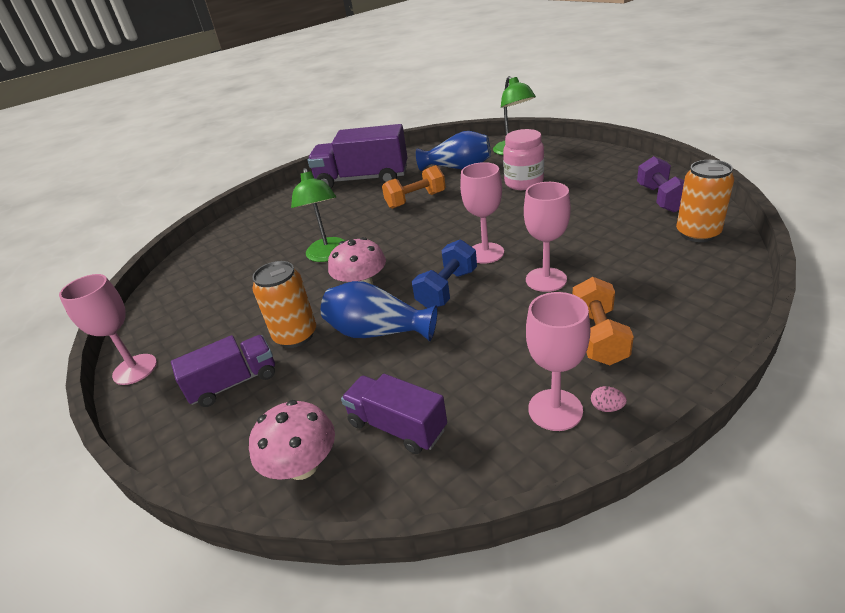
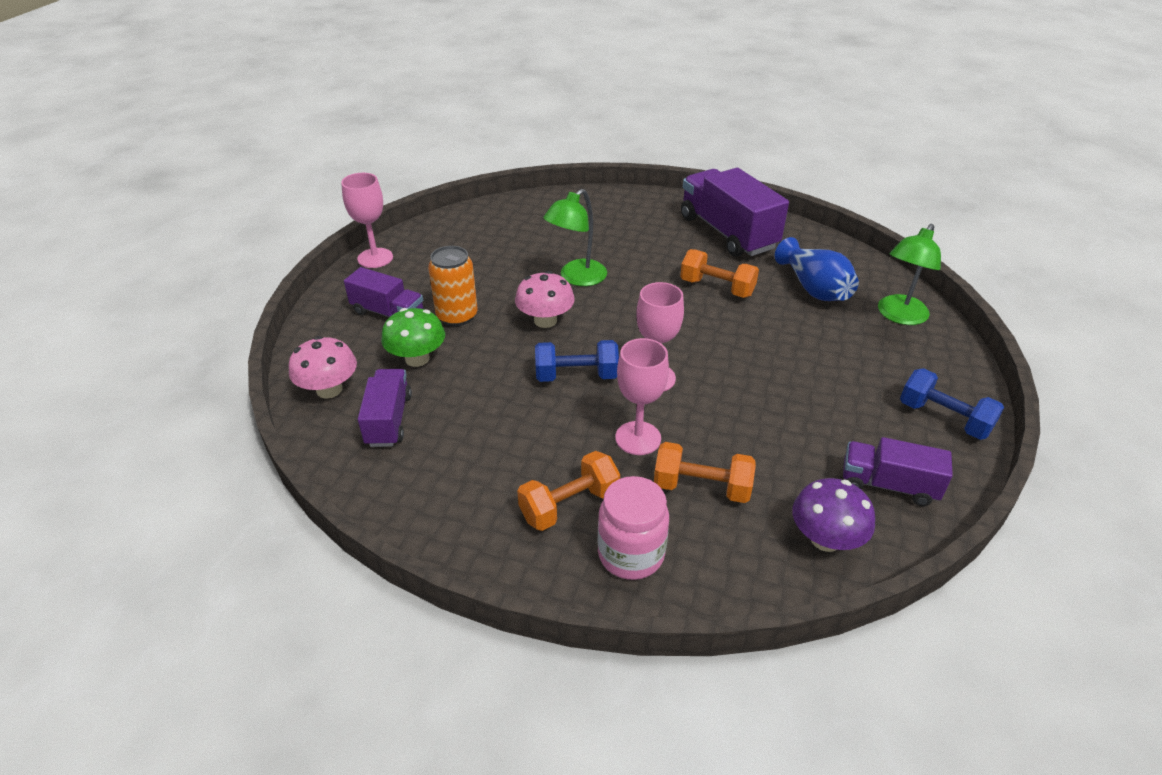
camera: 50 degrees right, 5 degrees up
(326, 379) = (417, 358): none -> green mushroom
(378, 332) = (489, 360): blue vase -> none
(524, 183) = (824, 353): pink jar -> pink jar (631, 554)
(555, 410) = (454, 505): pink goblet -> none
(607, 407) = (474, 538): pink egg -> none
(615, 165) = (944, 418): none -> blue dumbbell
(619, 266) = (701, 487): none -> orange dumbbell
(661, 198) = (888, 485): purple dumbbell -> purple truck
(697, 233) = (825, 539): orange can -> purple mushroom

